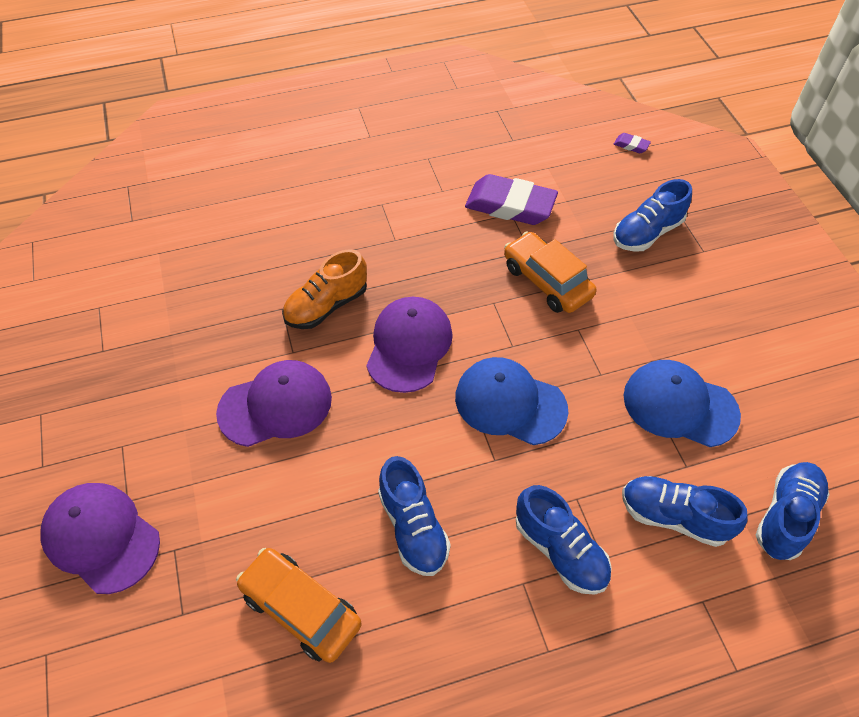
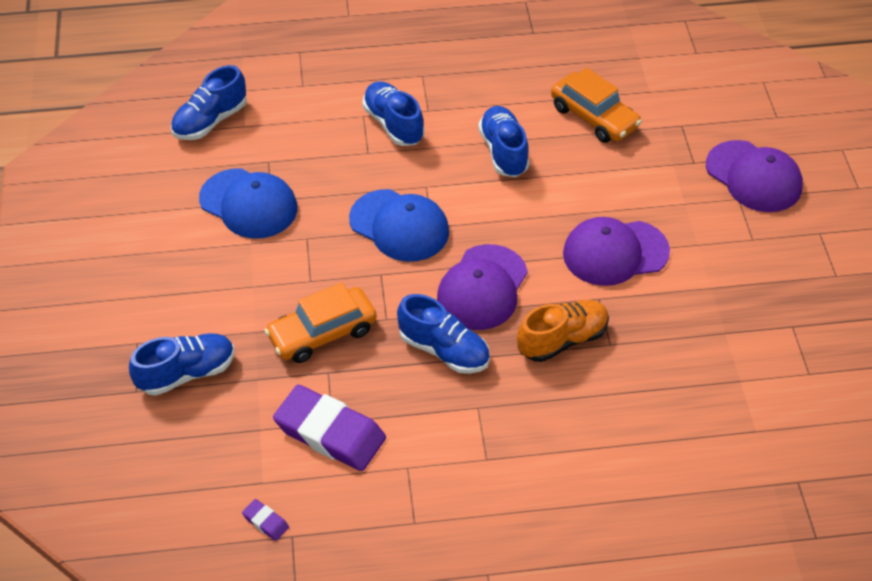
camera: 170 degrees left, 5 degrees down
(547, 281) = (322, 333): orange car -> orange car turned 90 degrees clockwise
(631, 145) = (139, 501): purple eraser -> purple eraser (266, 522)
(673, 517) = (297, 132): blue shoe -> blue shoe (444, 350)

